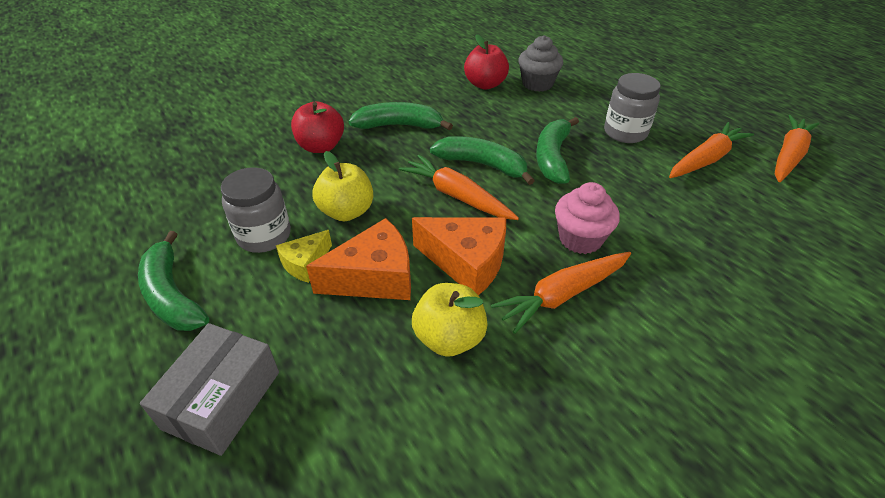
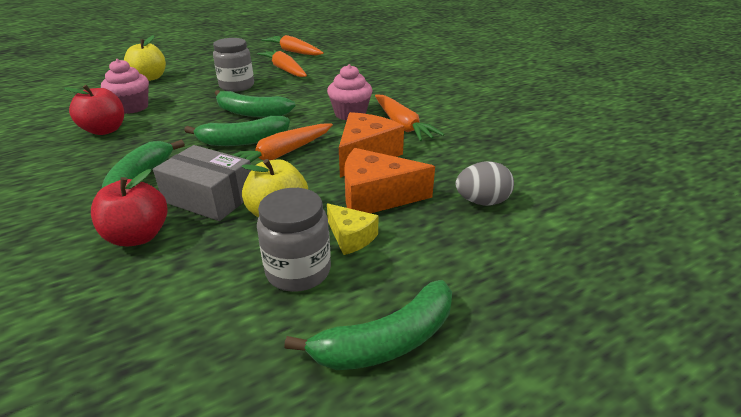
camera: 85 degrees left, 10 degrees down
(222, 400) = (519, 276): grey box -> grey box (210, 197)
(363, 378) = (482, 202): none -> grey egg
(374, 277) = (376, 197): orange cheese -> orange cheese turned 75 degrees counterclockwise
(449, 338) = (441, 166): yellow apple -> yellow apple (150, 78)
(482, 165) = (243, 141): green banana -> green banana turned 135 degrees counterclockwise
(537, 84) = (132, 107): grey cupcake -> pink cupcake

